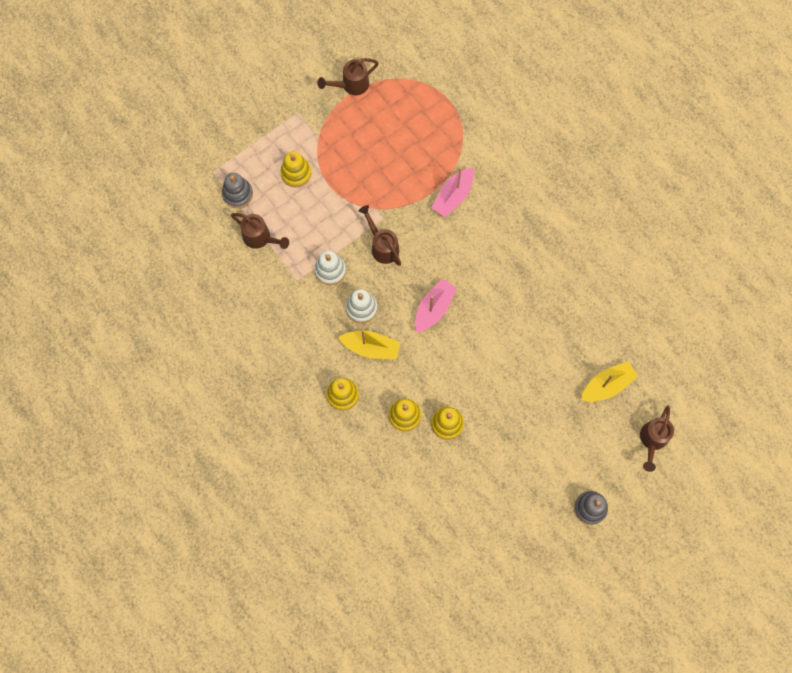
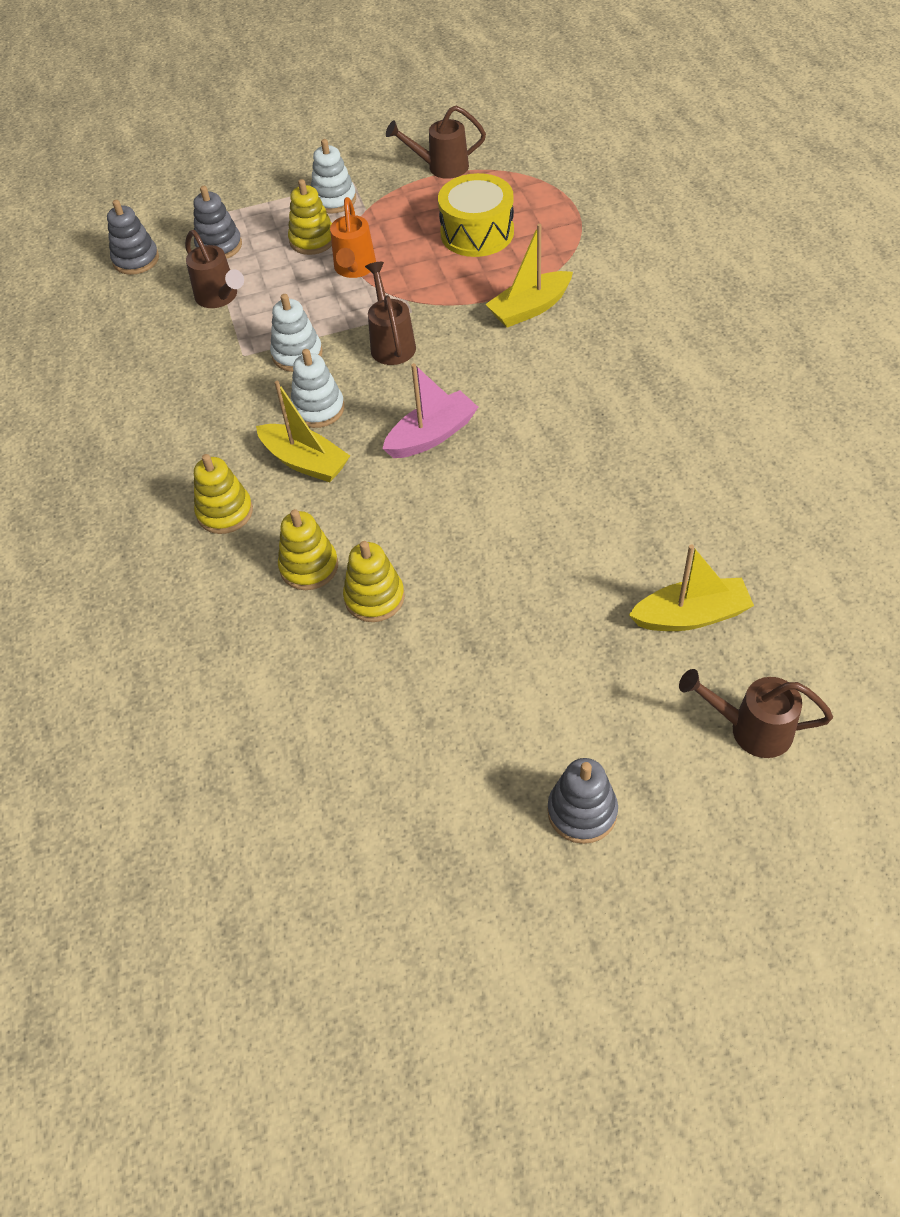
camera: 25 degrees right, 20 degrees down
(189, 220) = (136, 260): none -> grey stacking toy
(293, 133) = (334, 200): none -> white stacking toy
(334, 191) = (354, 269): none -> orange watering can
(397, 140) = (477, 233): none -> yellow drum
(453, 196) = (530, 308): pink boat -> yellow boat
(652, 440) = (751, 729): brown watering can -> brown watering can turned 60 degrees clockwise

